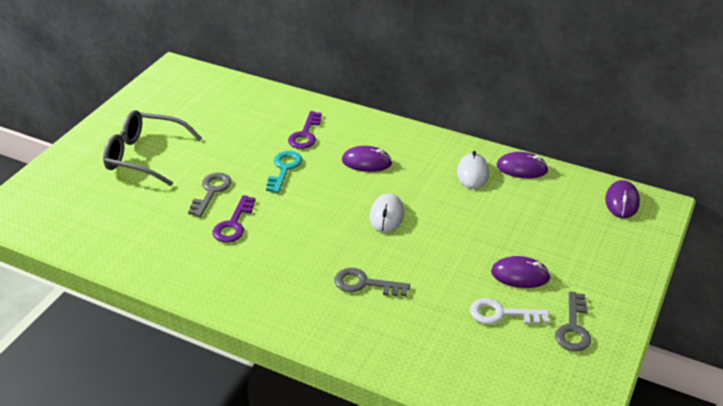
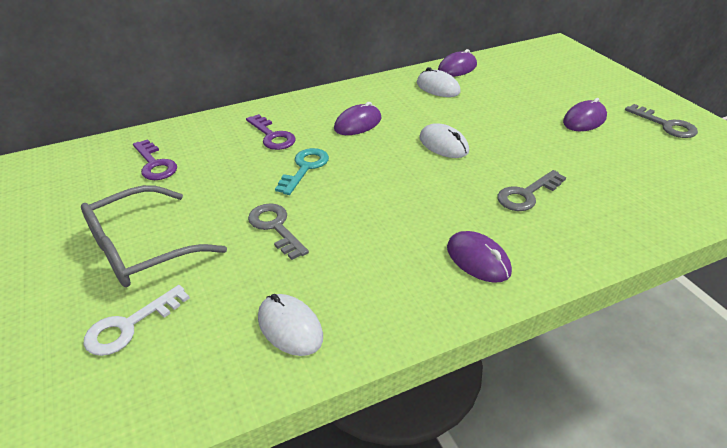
camera: 50 degrees left, 0 degrees up
(136, 243) = (290, 327): none -> white mouse
(233, 224) = (349, 235): purple key -> purple key (155, 164)
(284, 169) = (305, 168): turquoise key -> turquoise key turned 60 degrees clockwise
(501, 314) = (626, 146): white key -> white key (129, 326)
(622, 201) = (539, 53): purple mouse -> purple mouse (478, 259)

